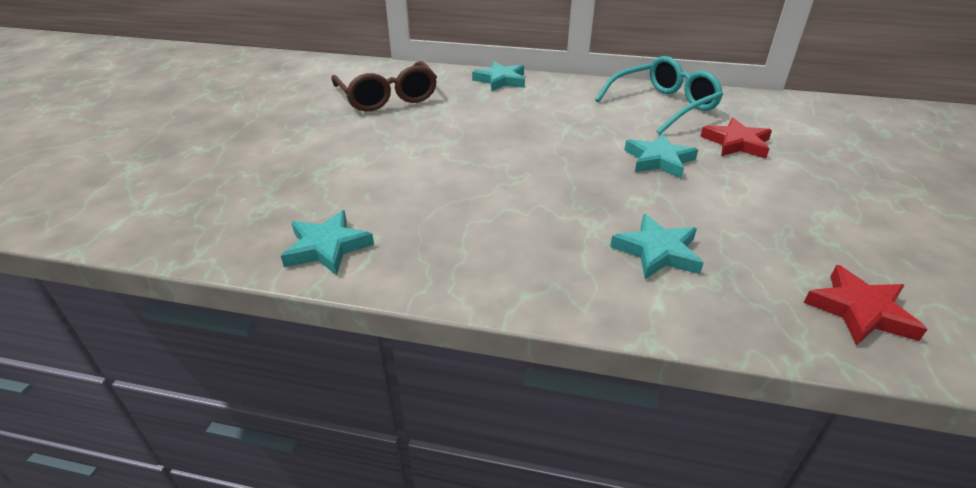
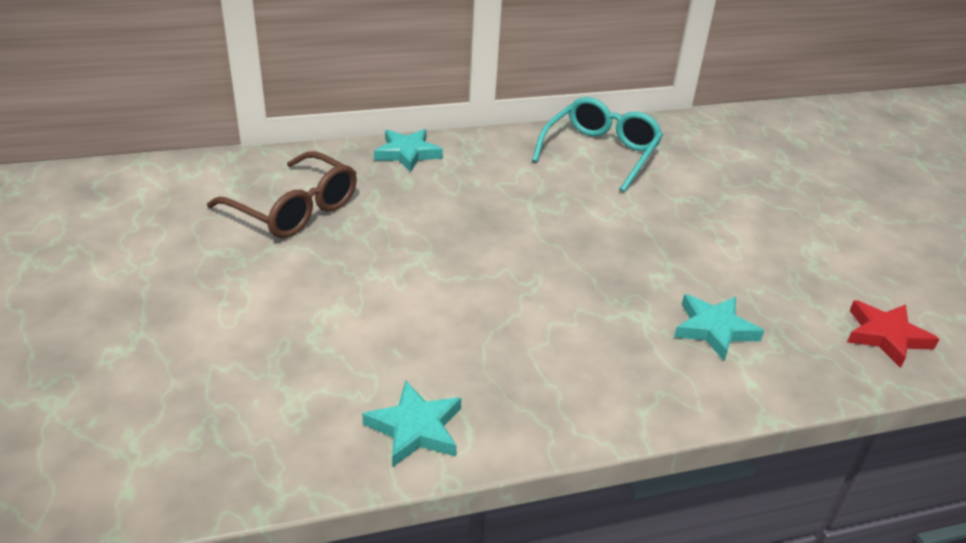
camera: 30 degrees left, 0 degrees up
(659, 160) = (644, 224): turquoise star -> none
(736, 143) = (695, 186): red star -> none

